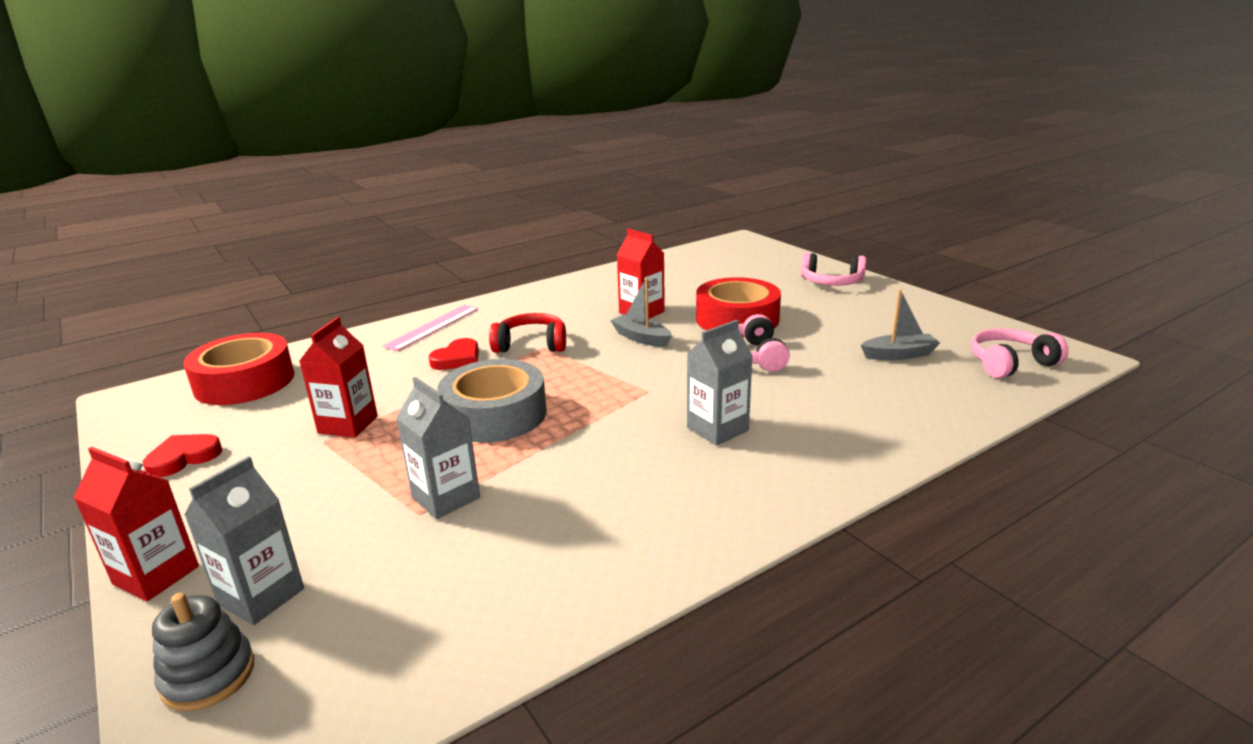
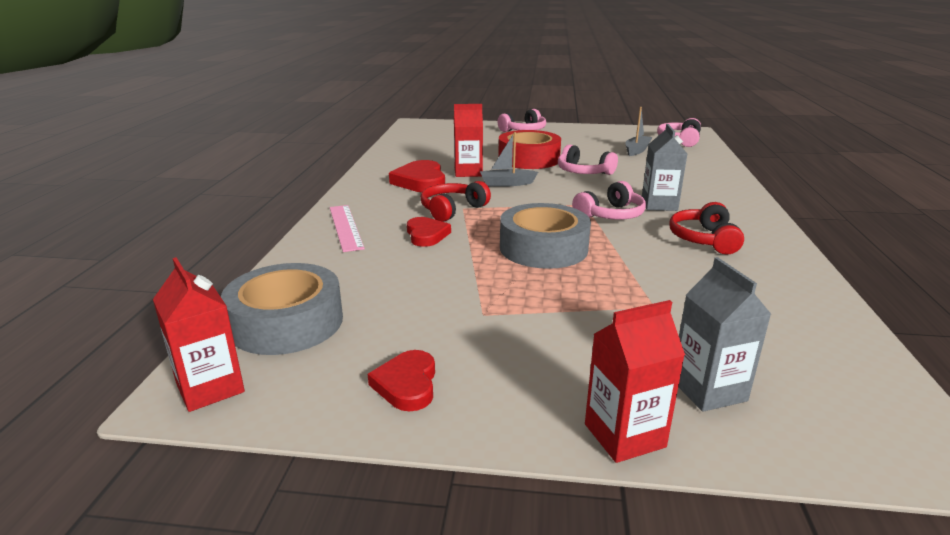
camera: 50 degrees left, 0 degrees up
(208, 676) = (802, 433): grey stacking toy -> none
(244, 382) = (286, 322): red tape -> grey tape
(348, 425) = (470, 298): red carton -> red carton (210, 388)
(446, 498) = (643, 292): grey carton -> none
(581, 307) = (421, 181): none -> red heart
(637, 414) = (611, 215): none -> pink headphones
(644, 489) = (704, 239): none -> red headphones

